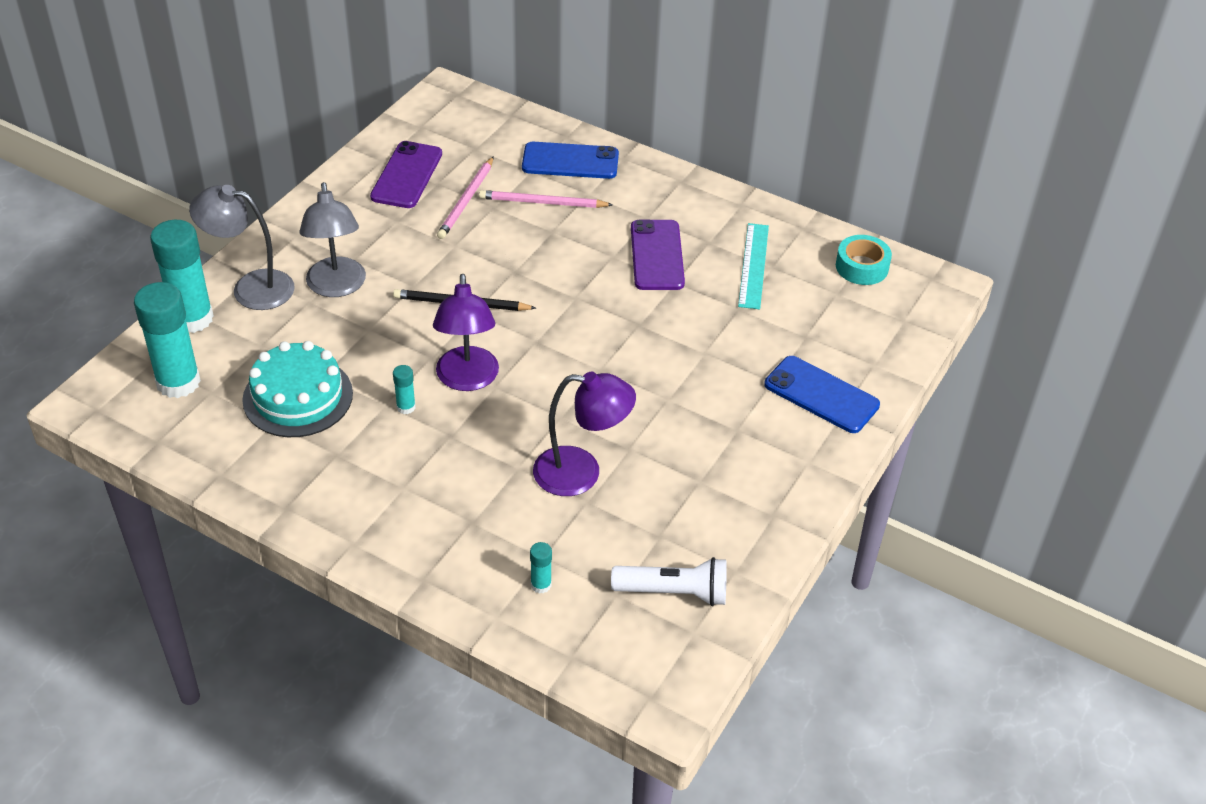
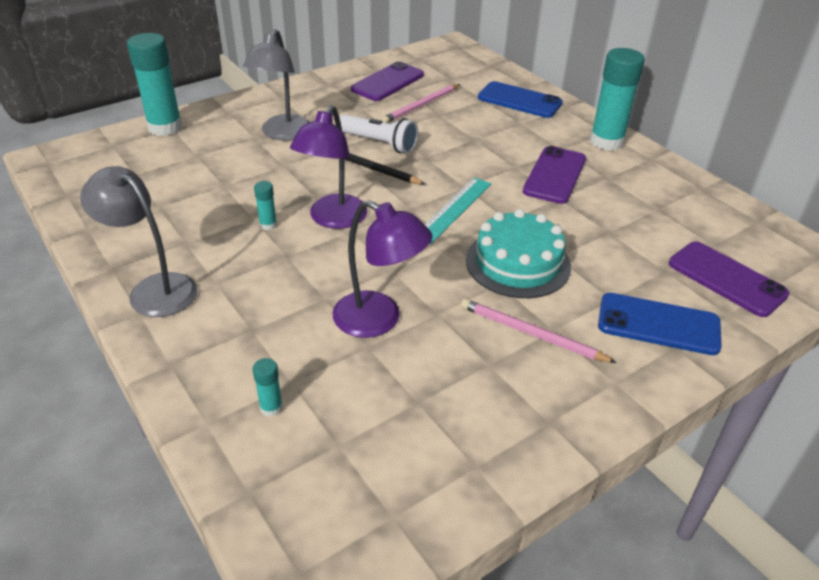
camera: 25 degrees right, 5 degrees down
(178, 382) = (118, 162): turquoise glue stick -> turquoise glue stick (606, 141)
(251, 288) = (221, 120): grey lamp -> grey lamp (154, 289)
(298, 397) = (192, 194): turquoise cake -> turquoise cake (518, 263)
(542, 202) = (480, 120): pink pencil -> pink pencil (531, 334)
(674, 592) = (398, 464): white flashlight -> white flashlight (379, 143)
(753, 265) = (640, 203): turquoise ruler -> turquoise ruler (453, 209)
(821, 395) = (658, 324): blue phone -> blue phone turned 45 degrees counterclockwise
(860, 328) = (726, 279): none -> purple phone
(862, 267) = (749, 230): turquoise tape -> none

